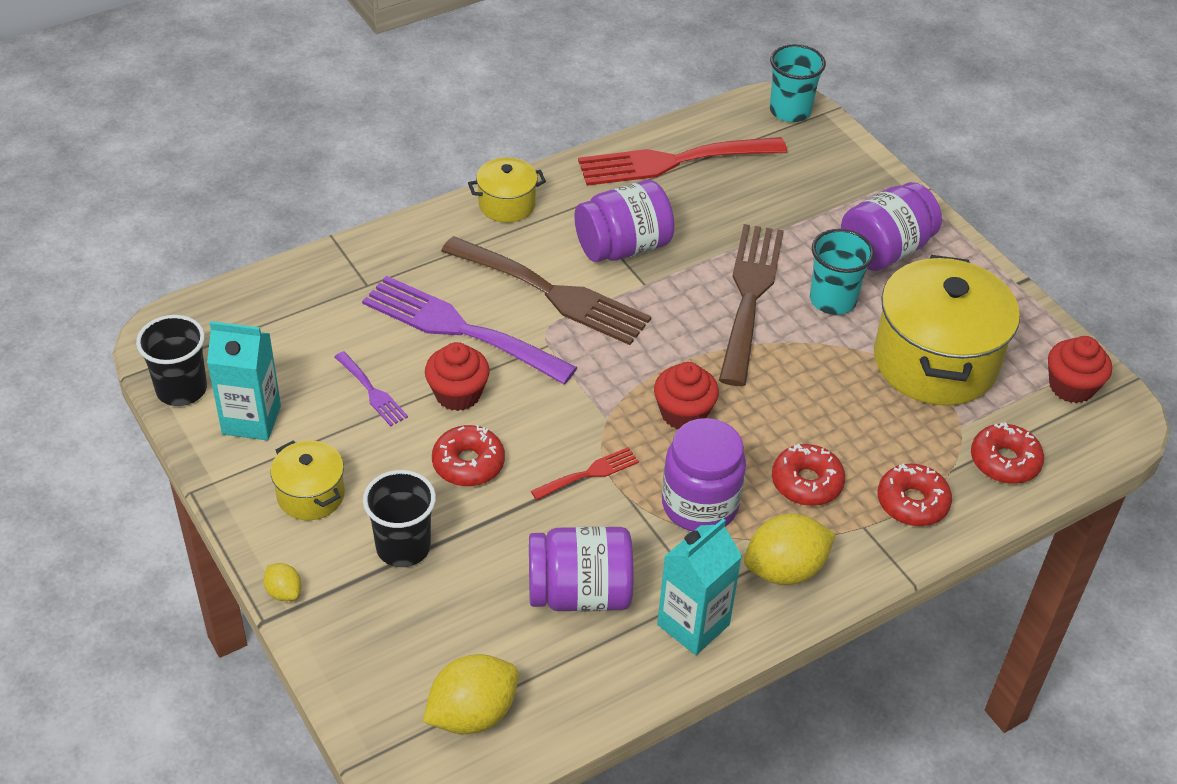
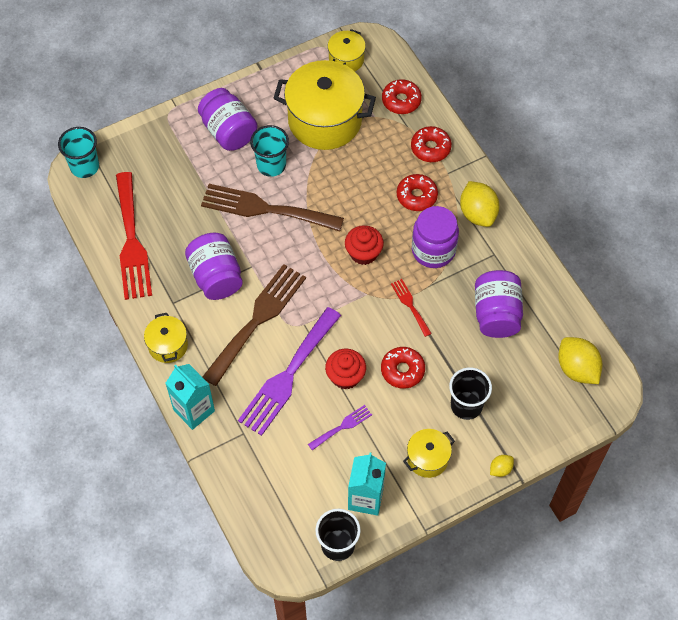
camera: 85 degrees left, 15 degrees up
(693, 625) = (515, 260): turquoise carton -> turquoise carton (194, 410)
(1071, 387) = (346, 59): red cupcake -> yellow pot

